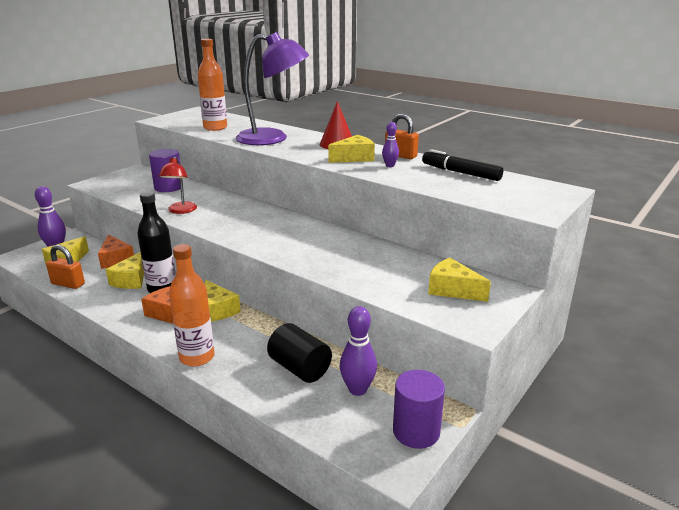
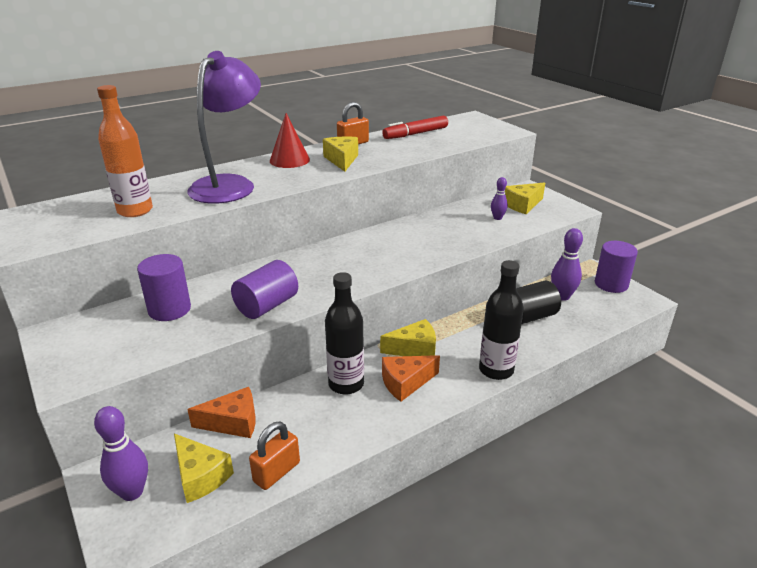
camera: 70 degrees left, 5 degrees up
(131, 280) = (305, 409): yellow cheese -> none
(180, 211) = (267, 306): red lamp -> purple cylinder
(197, 357) = (496, 370): orange bottle -> black bottle
(390, 165) = (377, 151): purple bowling pin -> purple bowling pin (497, 218)
(460, 173) = (415, 134): black marker -> red marker

